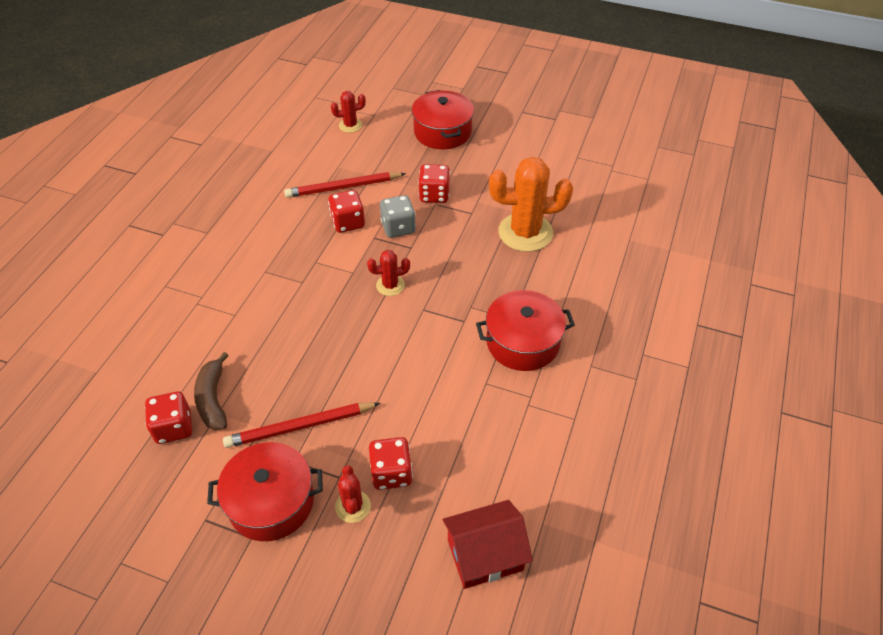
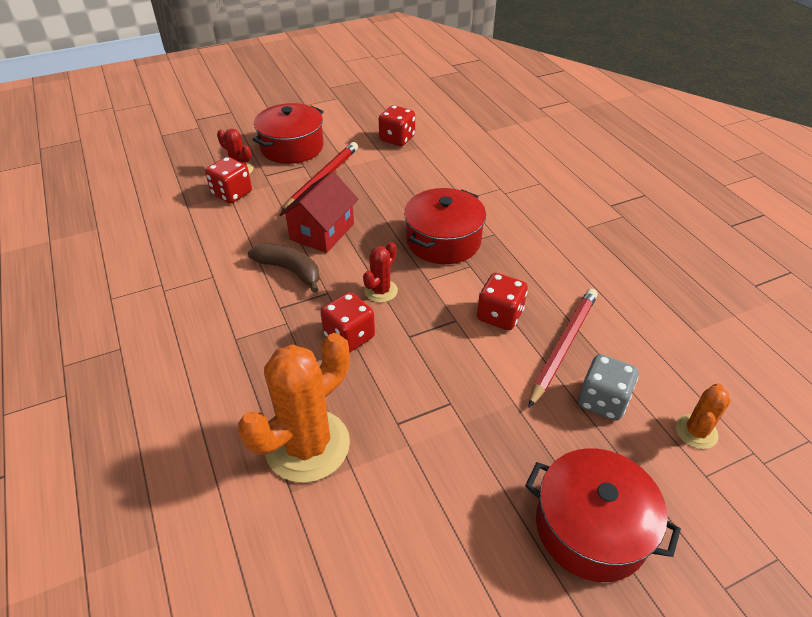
camera: 135 degrees right, 5 degrees down
(213, 399) = (397, 159): brown banana -> brown banana (290, 270)
(350, 125) = (696, 432): red cactus -> orange cactus
(398, 228) = (448, 346): grey dice -> grey dice (602, 401)
(434, 195) = (465, 413): red dice -> red dice (349, 336)
(485, 555) = (129, 196): red house -> red house (322, 232)
(522, 342) = (206, 325): red pot -> red pot (443, 240)

